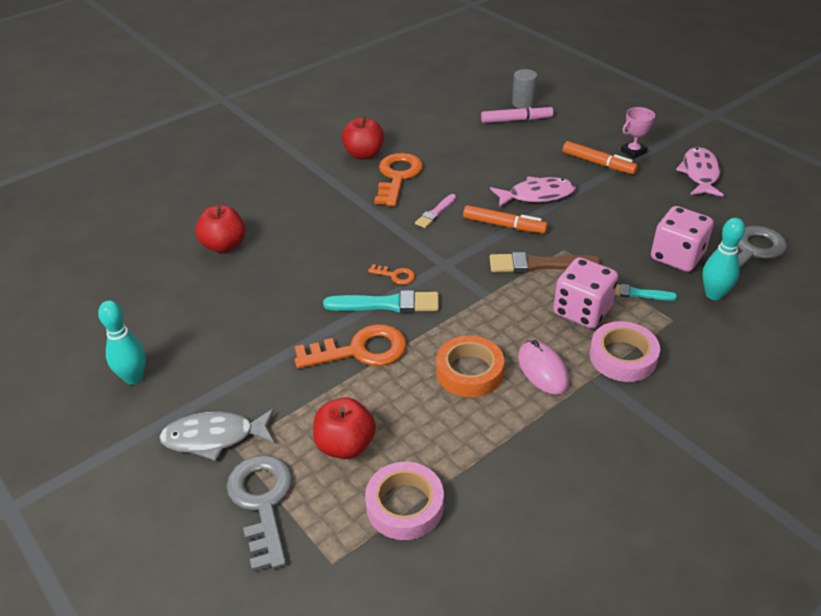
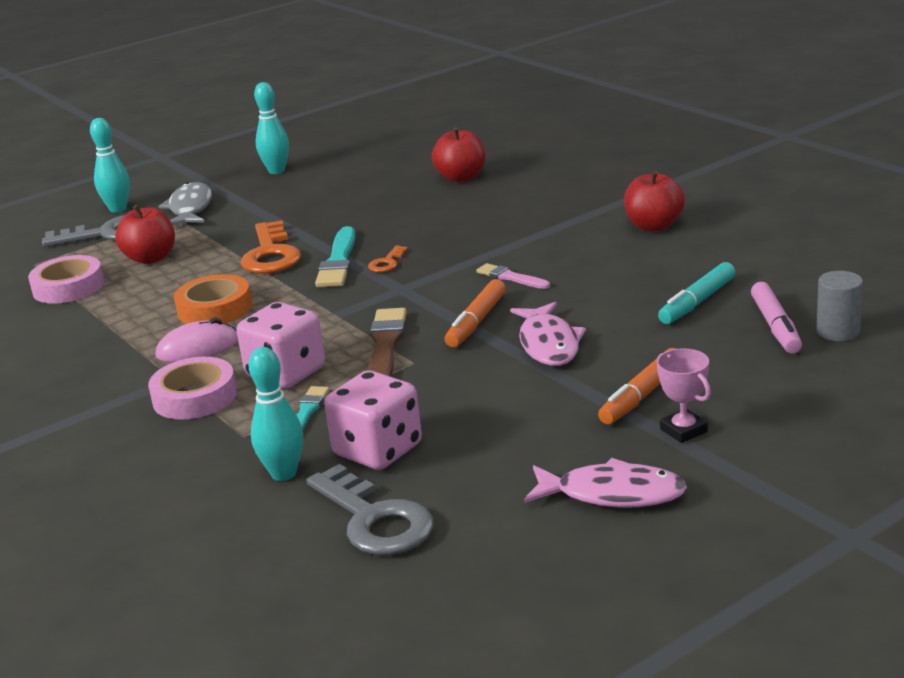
camera: 95 degrees right, 15 degrees down
(184, 513) = (118, 209): none -> turquoise bowling pin
(397, 177) = (597, 250): orange key -> none
(483, 142) = (697, 302): none -> turquoise marker

